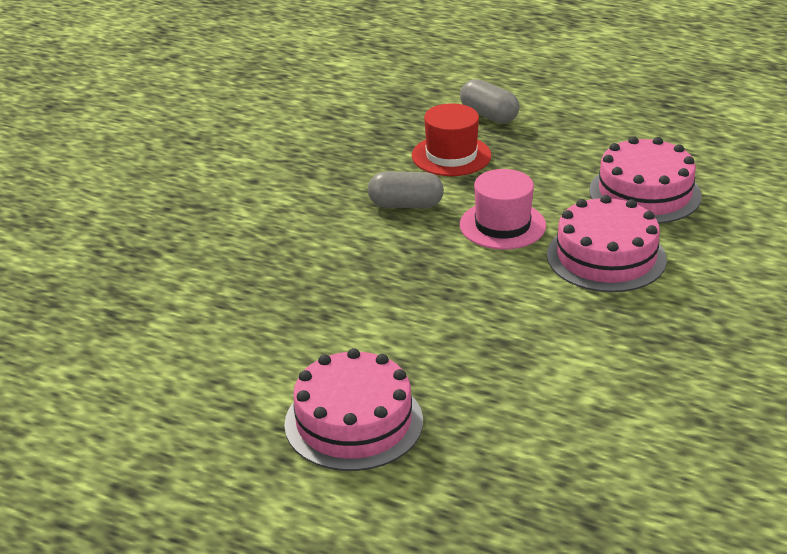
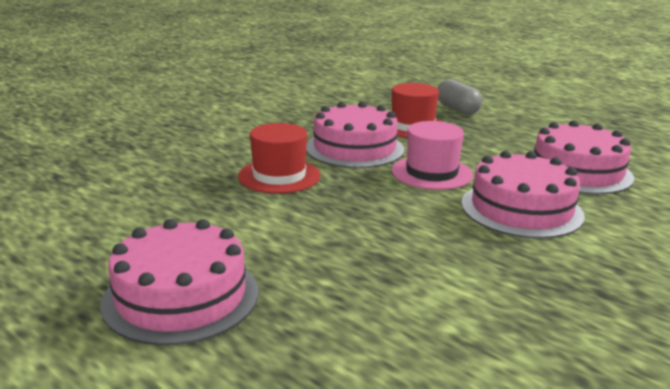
camera: 15 degrees right, 10 degrees down
(350, 263) = (279, 176): none -> red hat
(405, 205) = (354, 148): grey capsule -> pink cake

